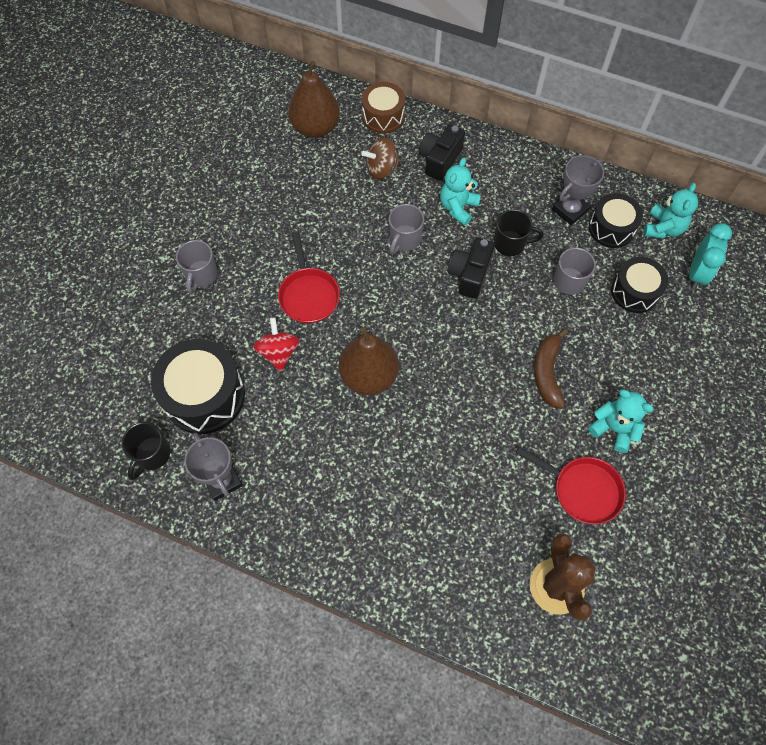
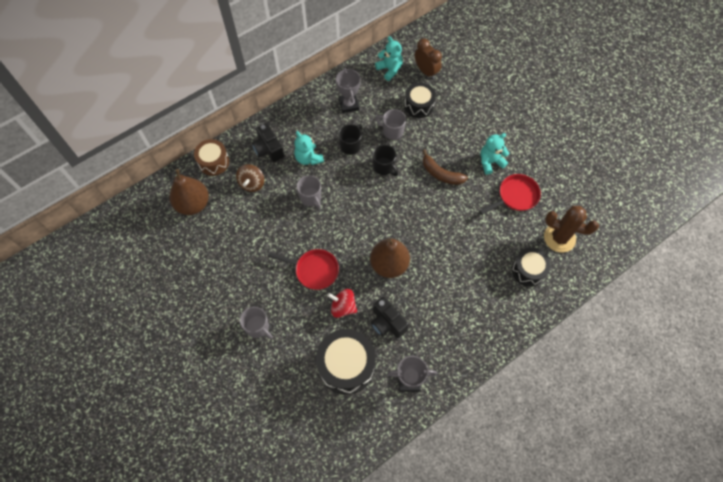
camera: 60 degrees left, 0 degrees up
(152, 455) = (368, 416): black mug -> black mug (384, 167)
(470, 274) = (357, 177): black camera -> black camera (387, 322)
(611, 228) = (373, 92): black drum -> black drum (528, 270)
(697, 273) = (426, 71): turquoise clock -> brown clock

